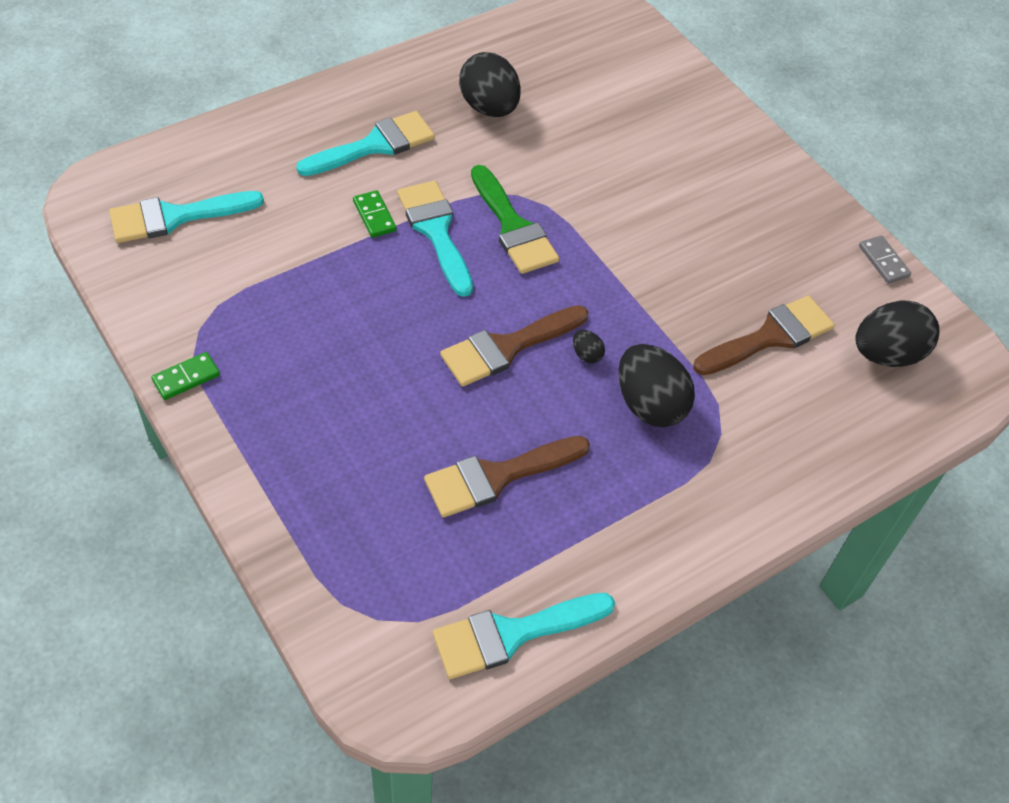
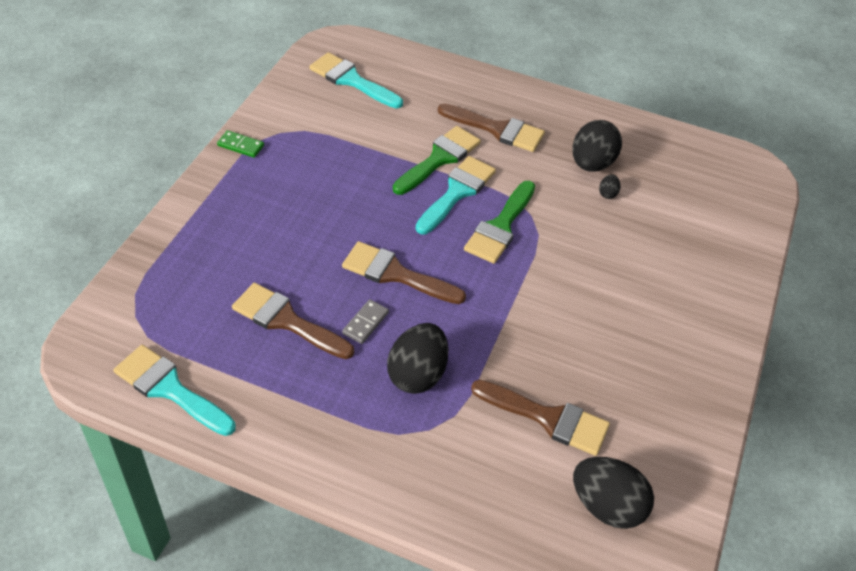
camera: 55 degrees right, 5 degrees down
(374, 216) = (439, 158): green domino -> green brush
(375, 145) = (497, 129): turquoise brush -> brown brush
(586, 355) = (428, 318): black egg -> black egg (607, 194)
(883, 261) = (703, 461): grey domino -> grey domino (365, 323)

